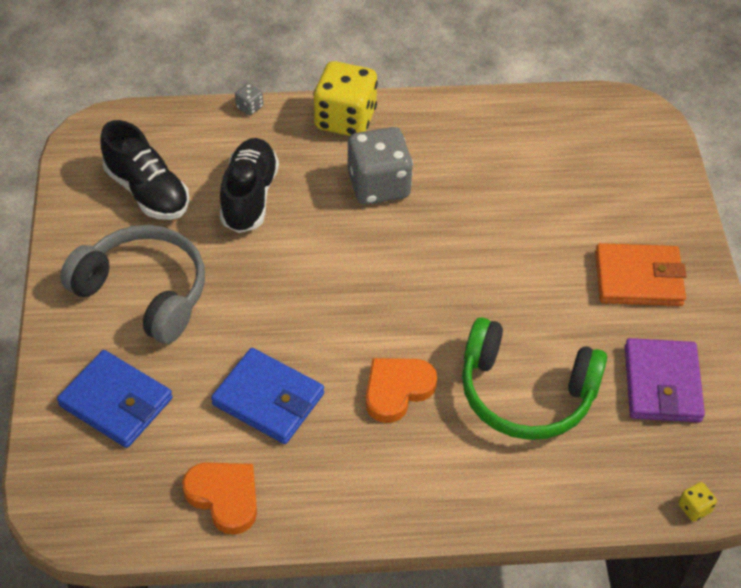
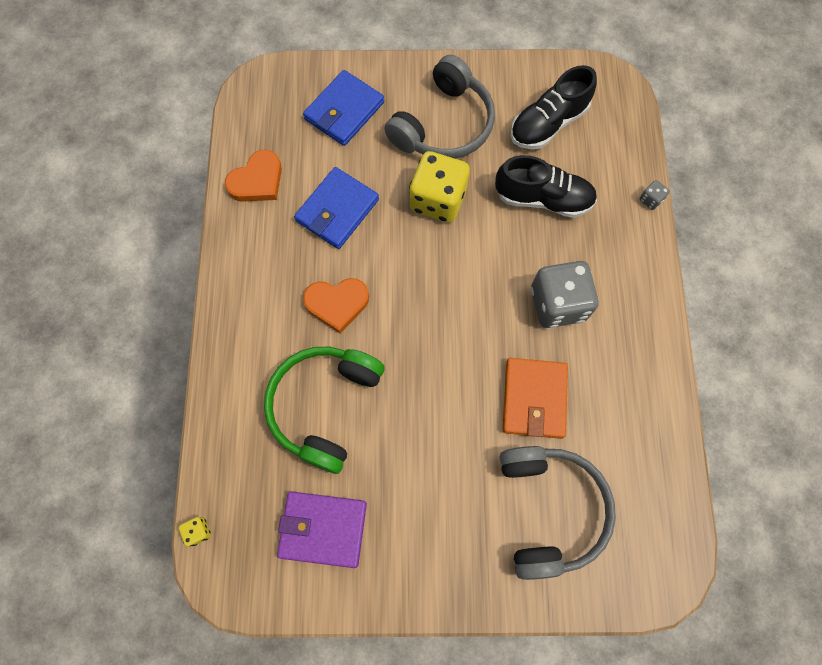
camera: 95 degrees right, 20 degrees up
(345, 119) = (640, 280): yellow dice -> yellow dice (438, 200)
(397, 390) = (337, 304): orange heart -> orange heart turned 120 degrees clockwise
(598, 195) = (549, 509): none -> grey headphones
(638, 278) = (443, 530): orange wallet -> orange wallet (534, 399)

